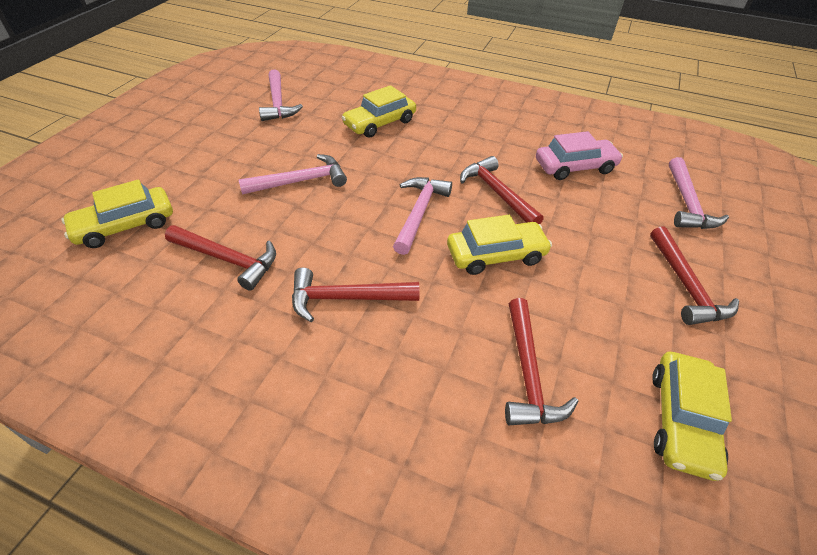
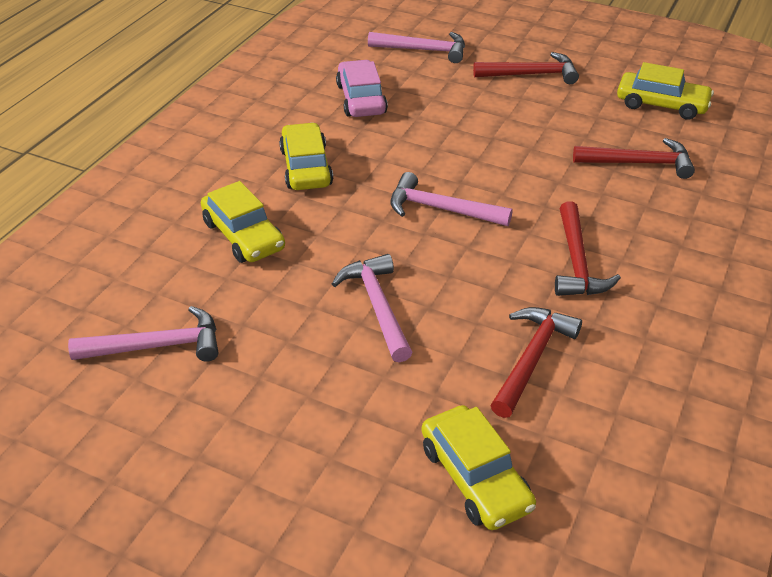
camera: 85 degrees left, 5 degrees down
(496, 255) = (504, 164): yellow car -> yellow car (306, 167)
(497, 193) = (406, 153): red hammer -> none

